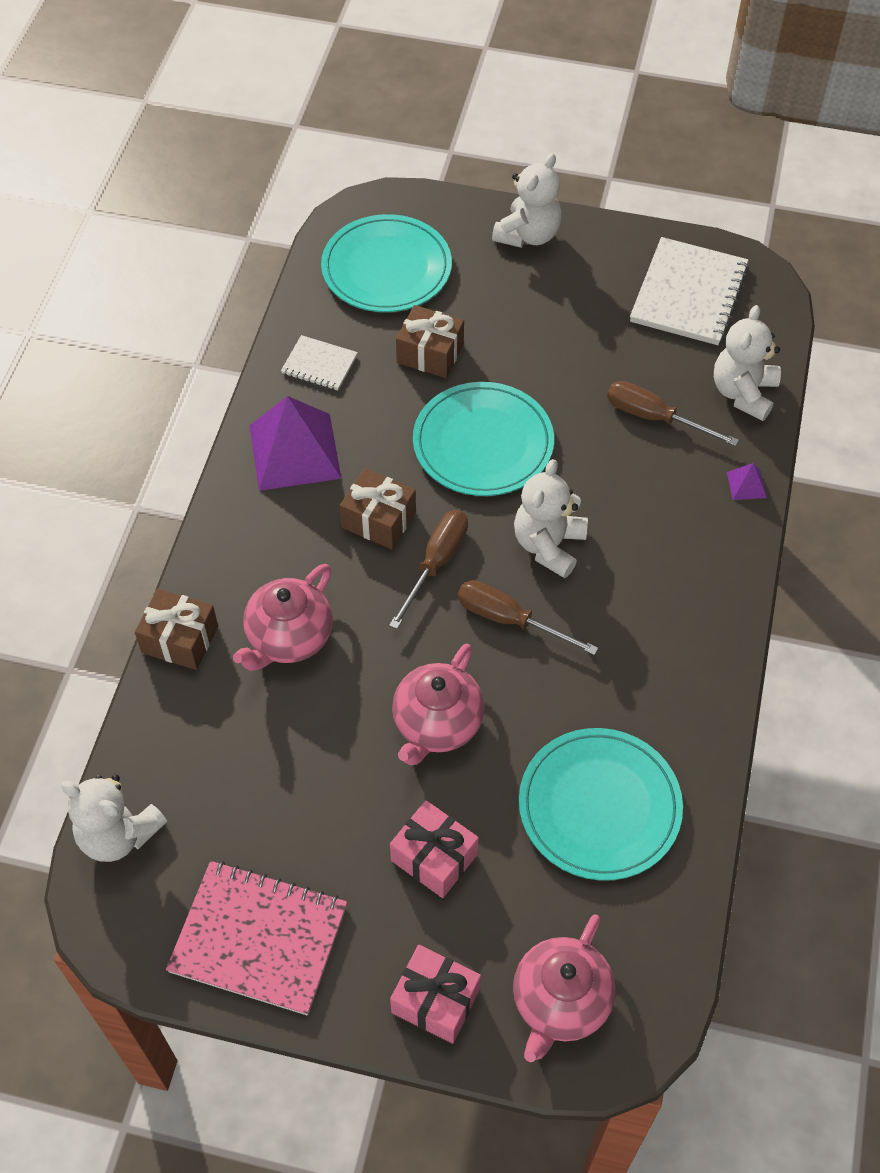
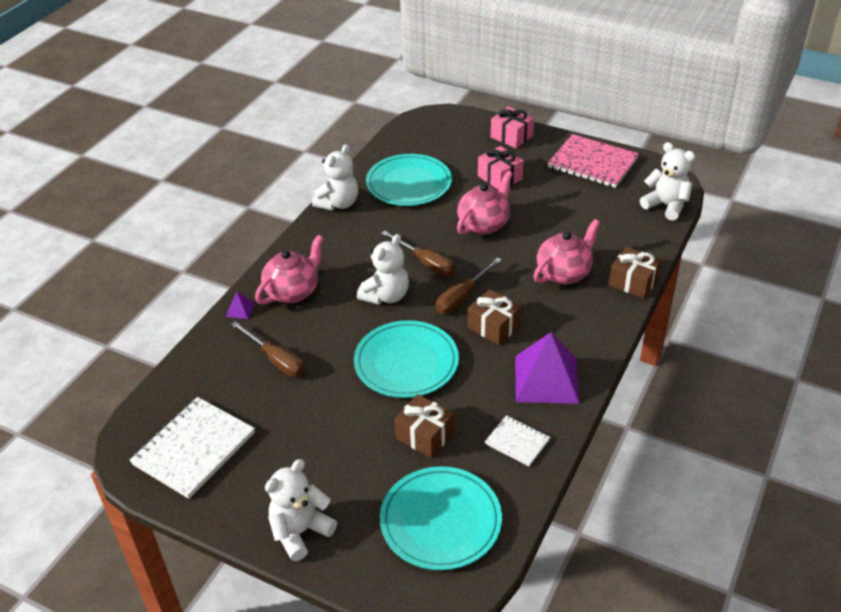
camera: 165 degrees left, 15 degrees down
(560, 1002) = (455, 130): pink teapot -> pink teapot (293, 291)
(743, 393) = (203, 366): white teddy bear -> white teddy bear (338, 203)

